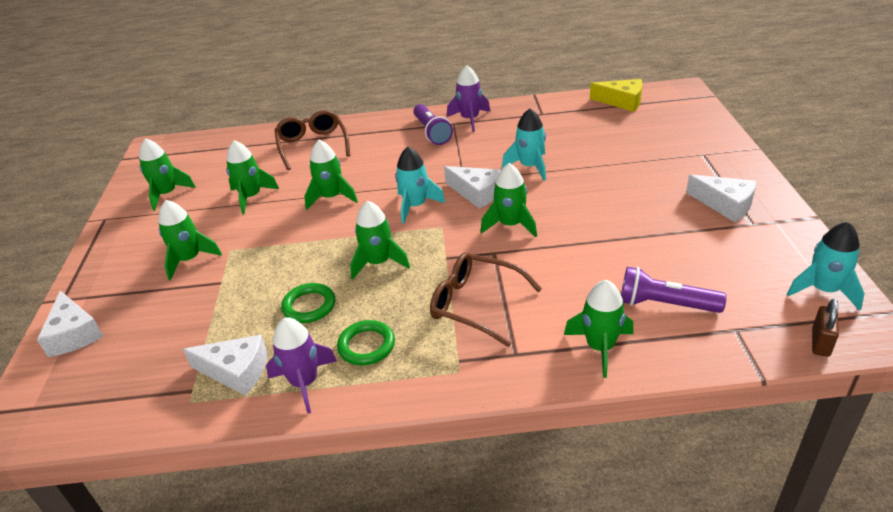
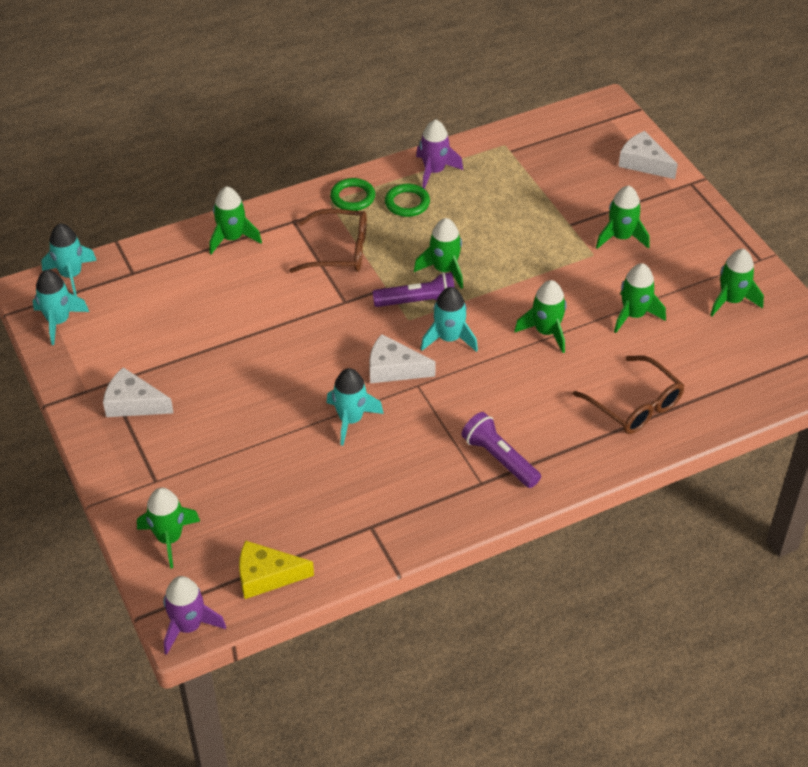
camera: 155 degrees right, 10 degrees up
(236, 371) = (490, 167): white cheese -> none
(309, 306) = (475, 221): green ring -> green ring (352, 197)
(470, 119) = (462, 495): purple rocket -> purple rocket (188, 626)
(510, 225) = (341, 335): green rocket -> green rocket (169, 539)
(665, 304) = (187, 282): purple flashlight -> purple flashlight (418, 302)
(820, 343) = (71, 275): brown padlock -> turquoise rocket

